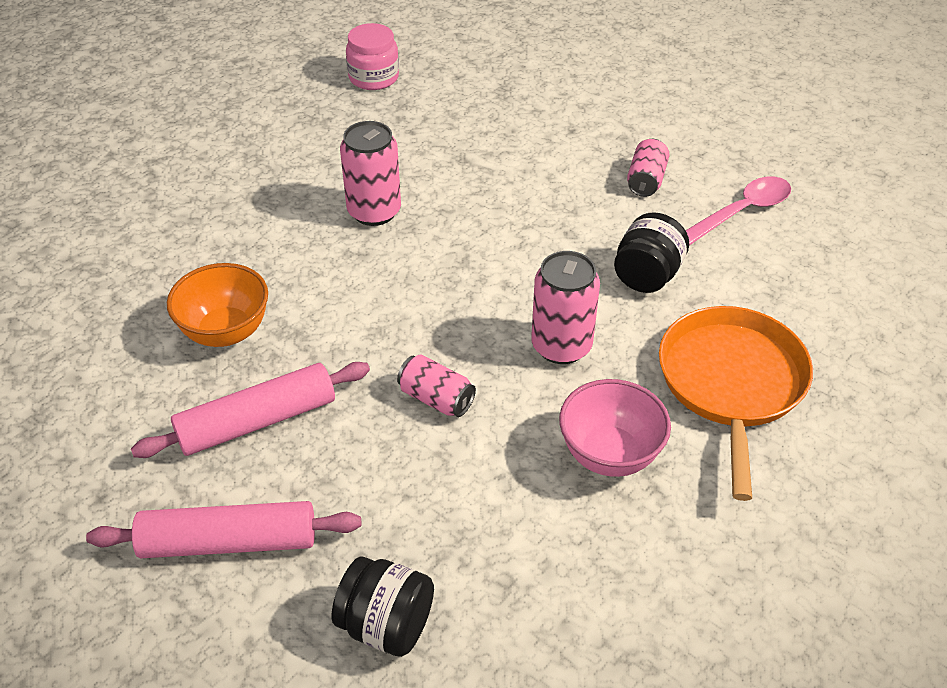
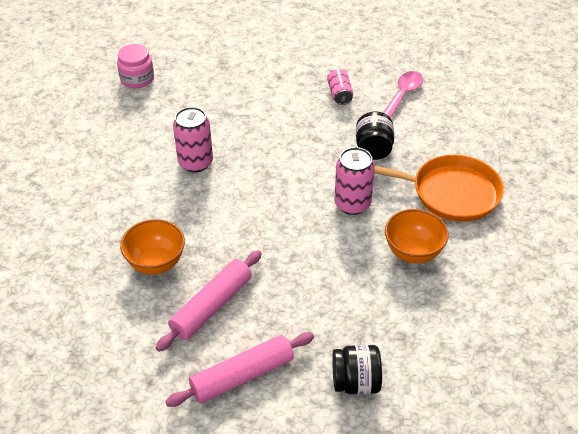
camera: 25 degrees left, 0 degrees up
(436, 398) = (304, 257): pink can -> none
(609, 455) = (413, 252): pink bowl -> orange bowl
(731, 383) = (451, 193): orange pan -> orange pan turned 120 degrees clockwise

